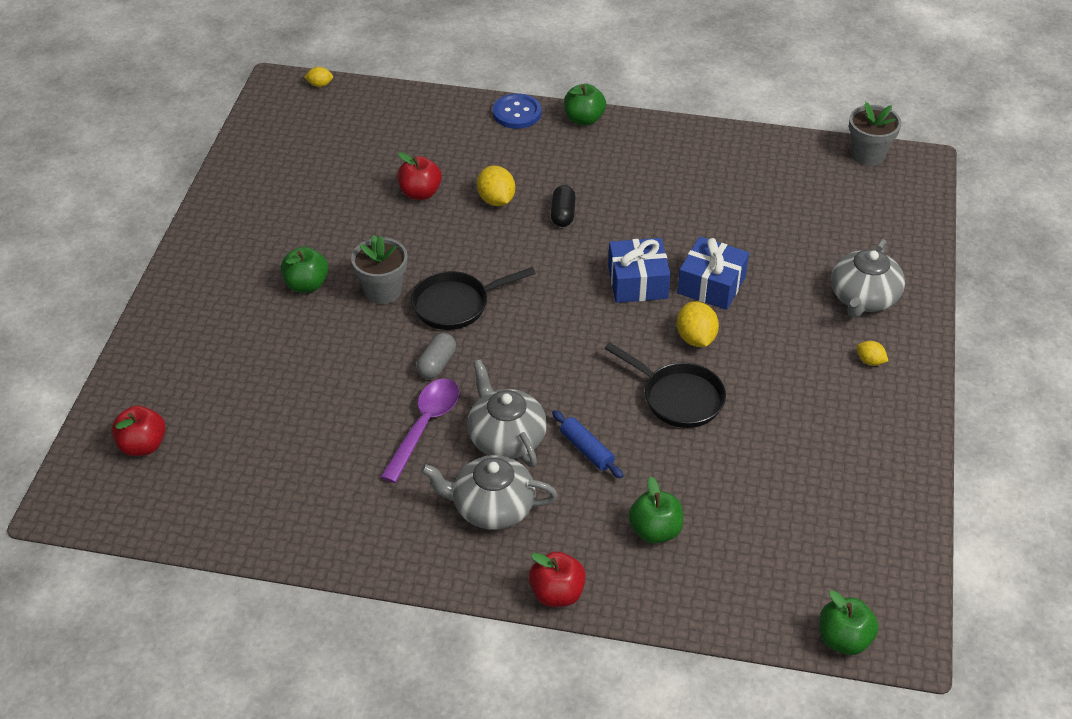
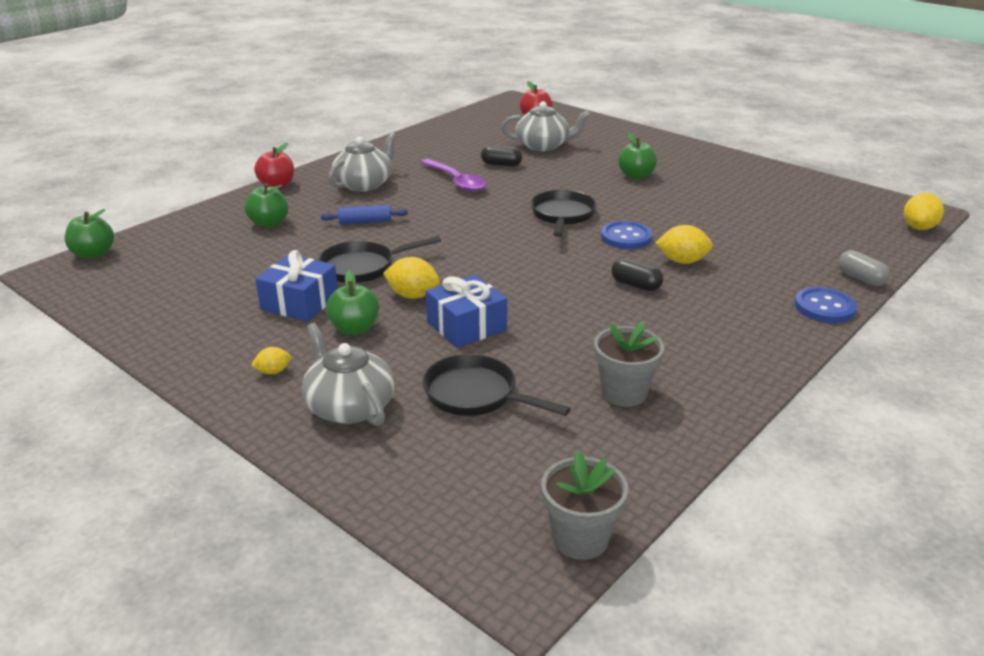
camera: 120 degrees right, 15 degrees down
(320, 85) = (918, 227): yellow lemon -> yellow lemon, size x1.73
(345, 408) = (501, 164): none -> black capsule
(383, 291) = (604, 196): grey flower pot -> grey flower pot (624, 393)
(420, 193) = (717, 233): red apple -> none
(437, 364) = (507, 196): grey capsule -> grey capsule (860, 278)
(473, 246) = (626, 237): none -> blue button
(506, 437) = (412, 201): grey teapot -> grey teapot (543, 146)
(584, 119) = (792, 342): green apple -> green apple (354, 329)
(638, 282) = (509, 292): blue gift -> blue gift (299, 302)
(789, 243) = (476, 395): none -> black pan

